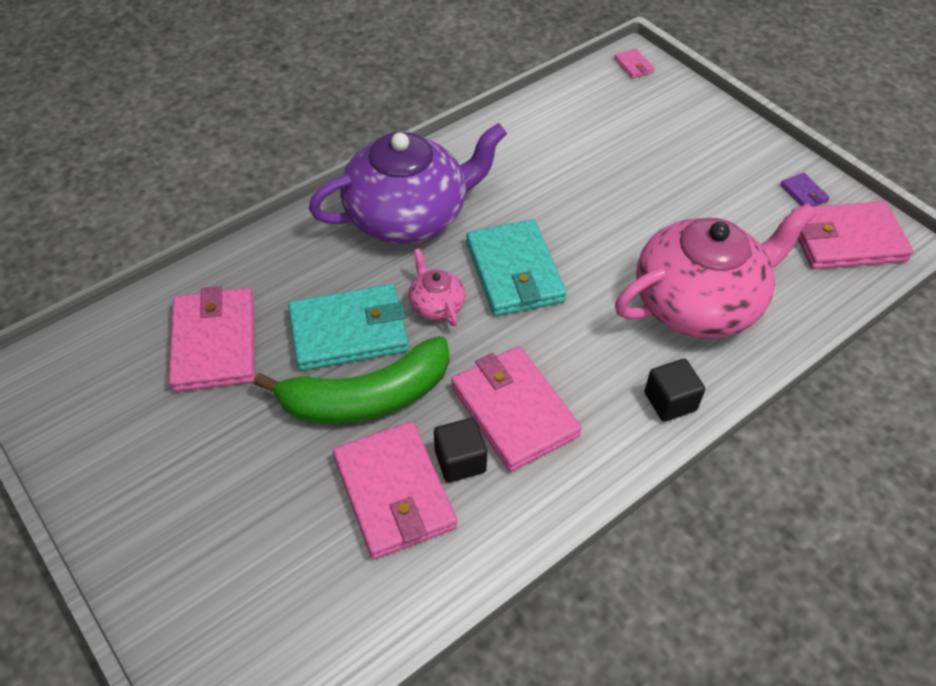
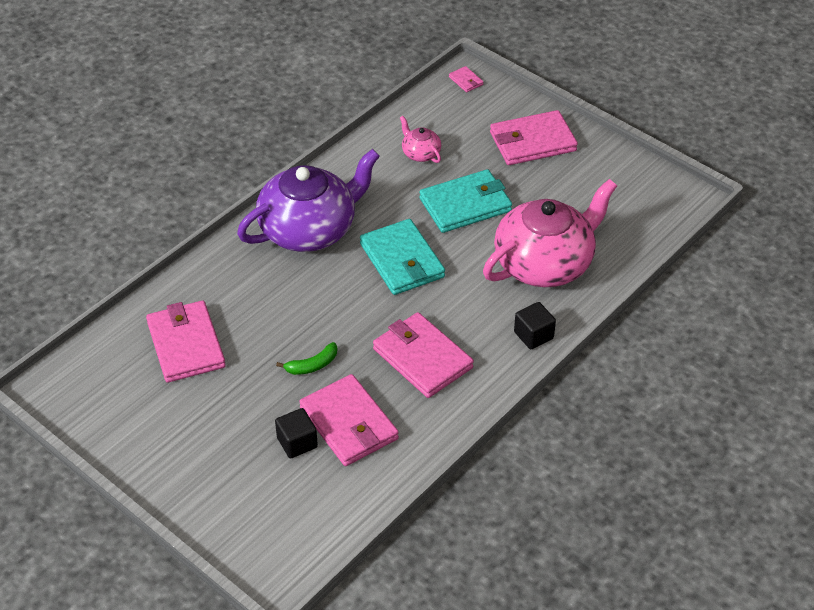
camera: 10 degrees left, 5 degrees down
(349, 331) = (286, 321): turquoise wallet -> turquoise wallet (465, 205)
(366, 397) = (312, 365): green banana -> green banana, size x0.44
(436, 304) = (348, 293): pink teapot -> pink teapot (420, 153)
(460, 461) = (391, 396): black cube -> black cube (297, 442)
(803, 193) = (614, 170): purple wallet -> none
(846, 240) = (650, 201): pink wallet -> pink wallet (532, 142)

